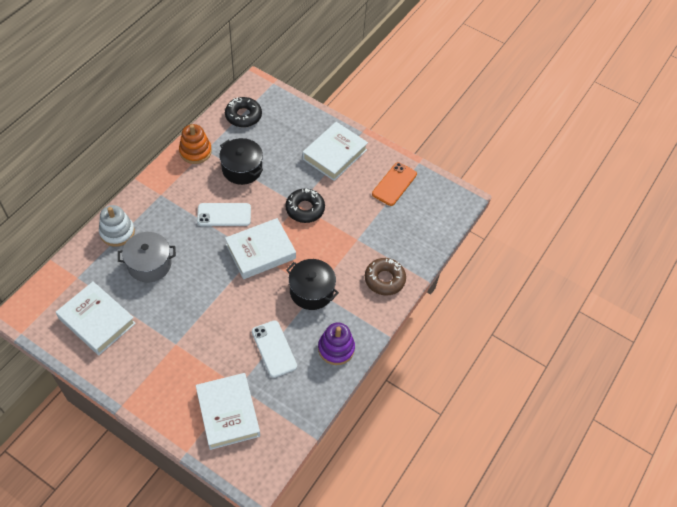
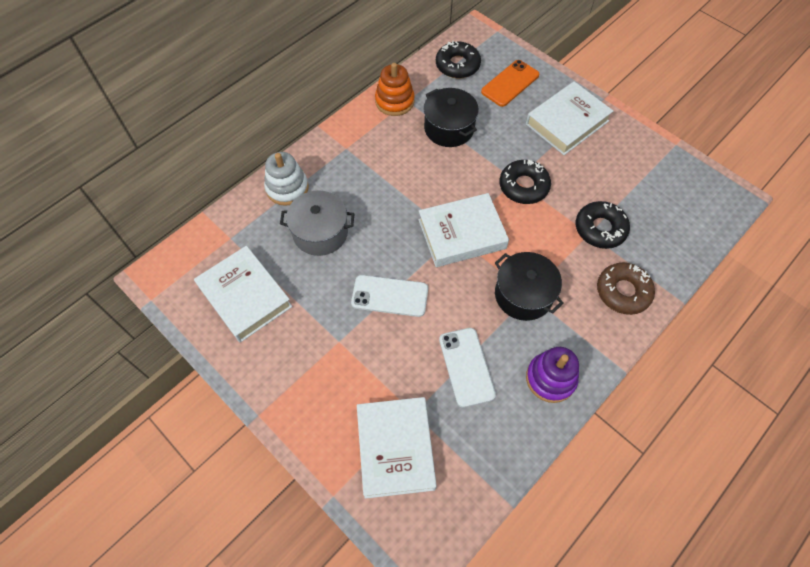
camera: 15 degrees right, 5 degrees up
(224, 215) = (420, 182): white phone -> white phone (390, 296)
(365, 235) = (600, 229): none -> black donut
(394, 184) = (642, 168): orange phone -> orange phone (510, 83)

